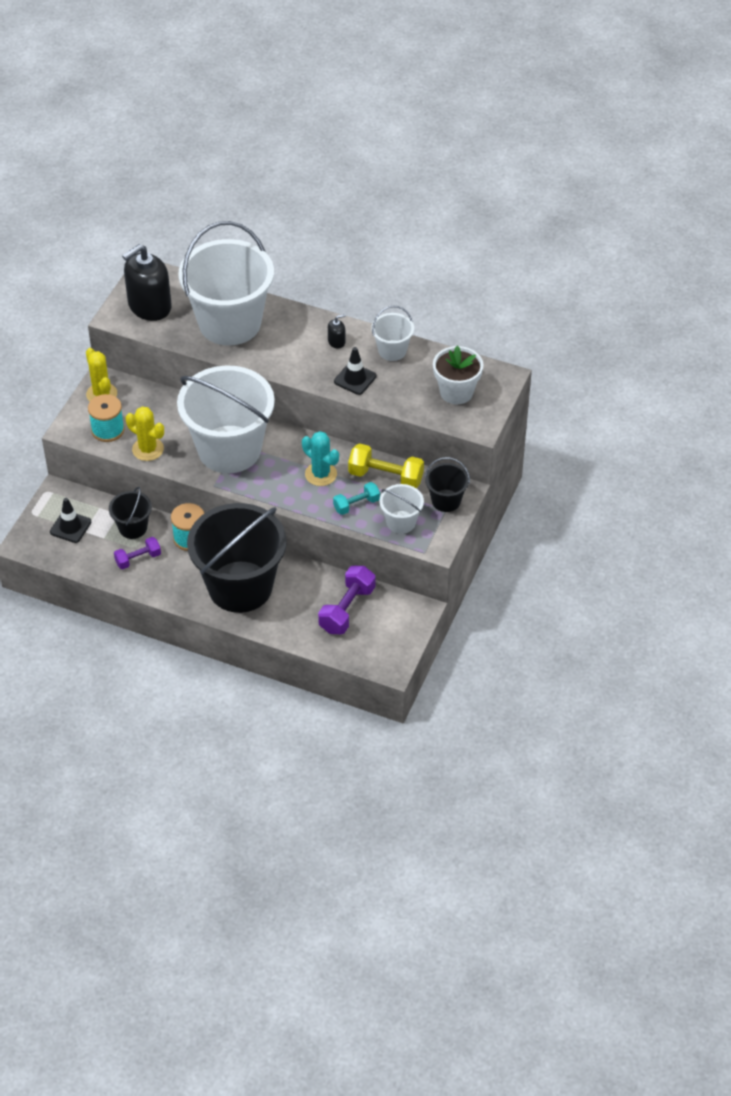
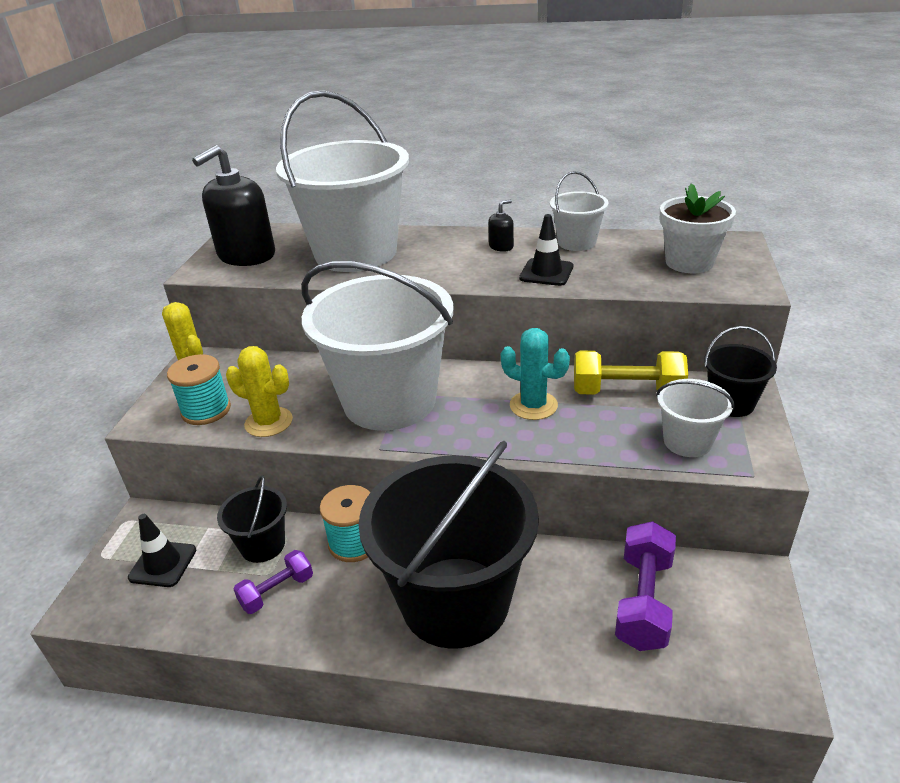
camera: 10 degrees left, 15 degrees down
(356, 505) = (606, 432): turquoise dumbbell -> none

